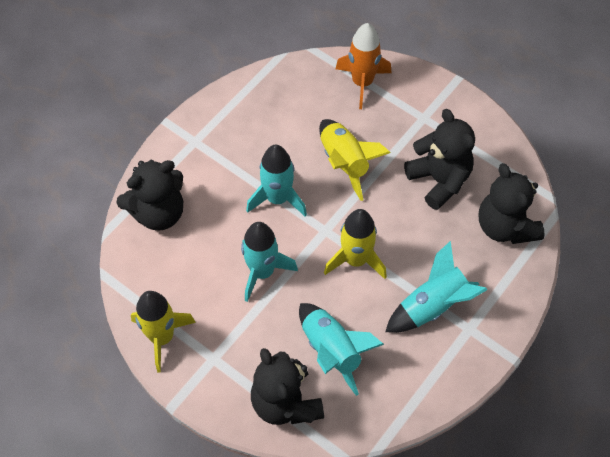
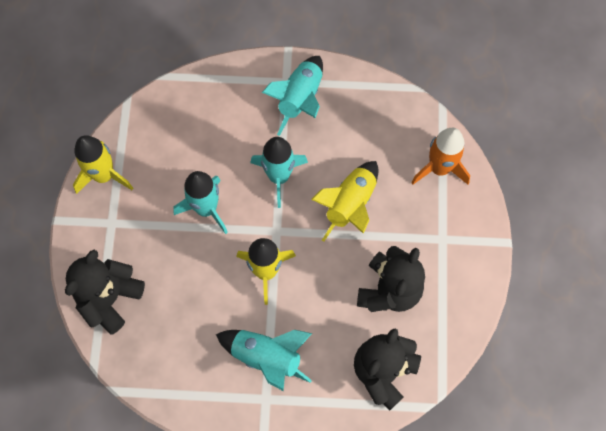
camera: 55 degrees right, 10 degrees up
(158, 212) = (204, 100): black teddy bear -> none
(331, 350) = (174, 304): turquoise rocket -> turquoise rocket (300, 99)

